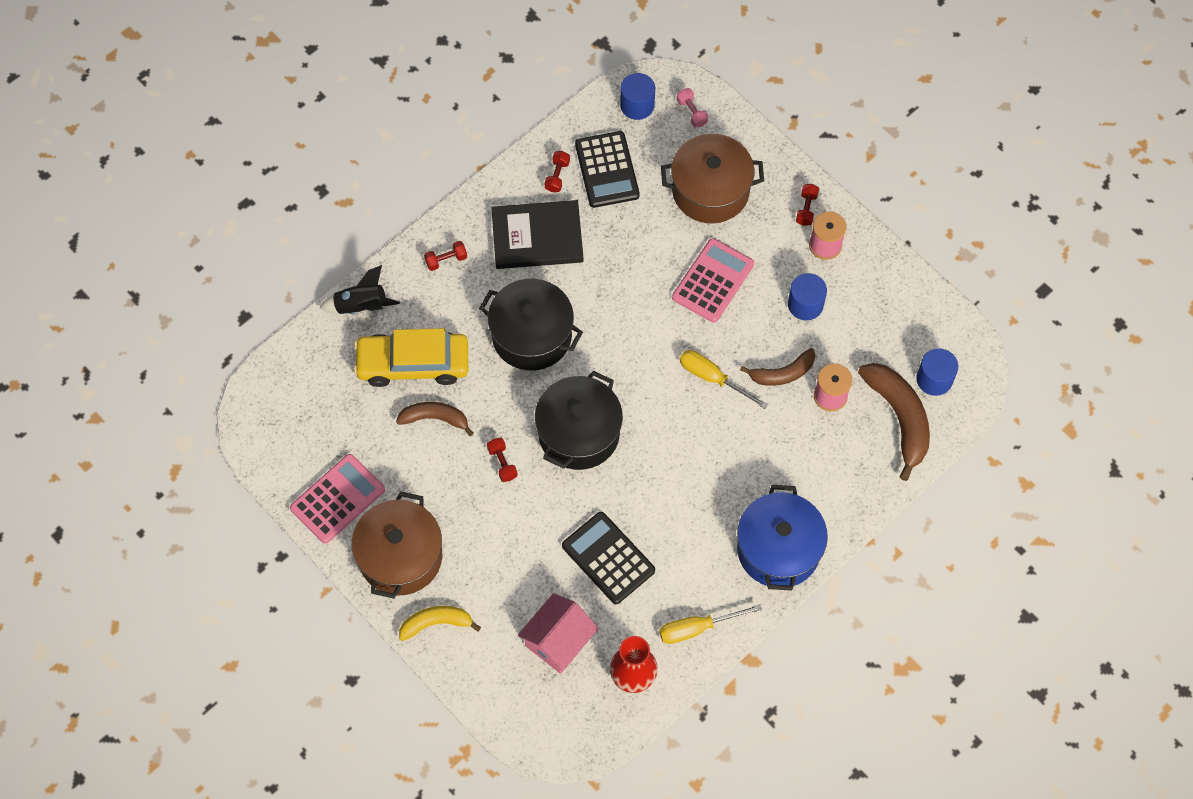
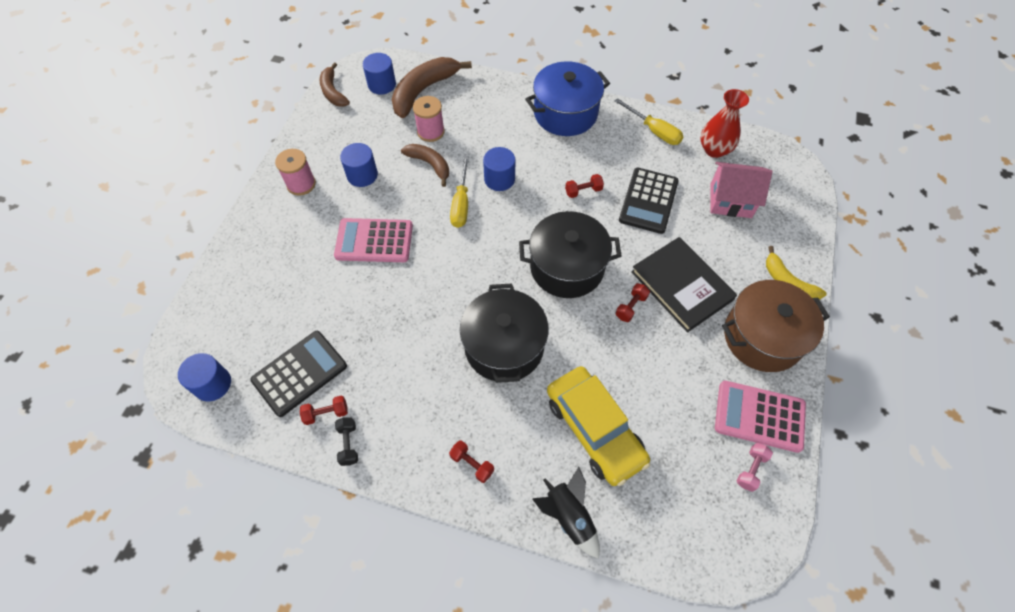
camera: 120 degrees left, 5 degrees down
(435, 418) = (631, 380): brown banana -> brown banana (333, 92)
(520, 181) = (348, 444): none -> black dumbbell
(537, 237) = (403, 395): black book -> black book (681, 285)
(692, 112) = (203, 334): pink dumbbell -> pink dumbbell (751, 469)
(710, 190) = (284, 282): brown pot -> none
(723, 430) = (499, 179): none -> blue cylinder
(806, 209) = (272, 209): red dumbbell -> red dumbbell (583, 191)

